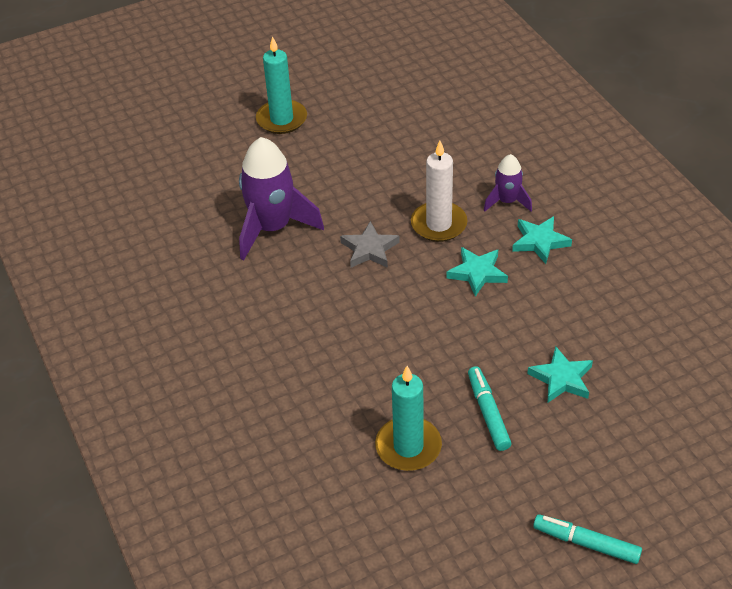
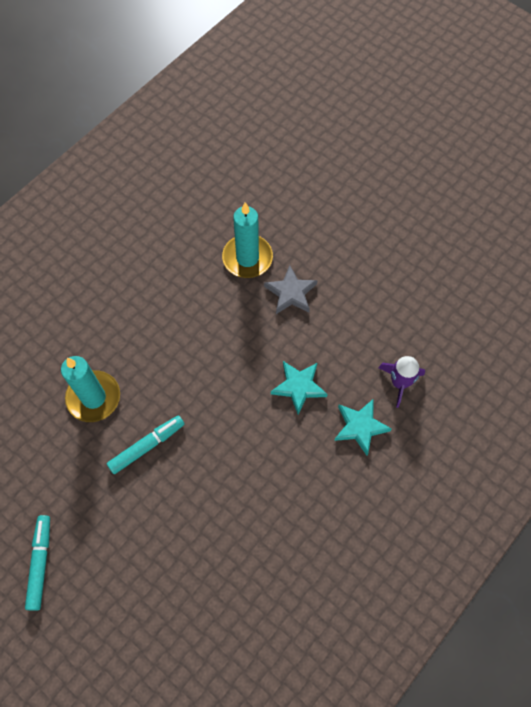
camera: 65 degrees right, 20 degrees up
(272, 228) = (284, 213): purple rocket -> none
(281, 119) = (416, 167): turquoise candle -> turquoise candle (247, 258)
(439, 224) = (344, 336): white candle -> none
(561, 378) = (204, 494): turquoise star -> none

